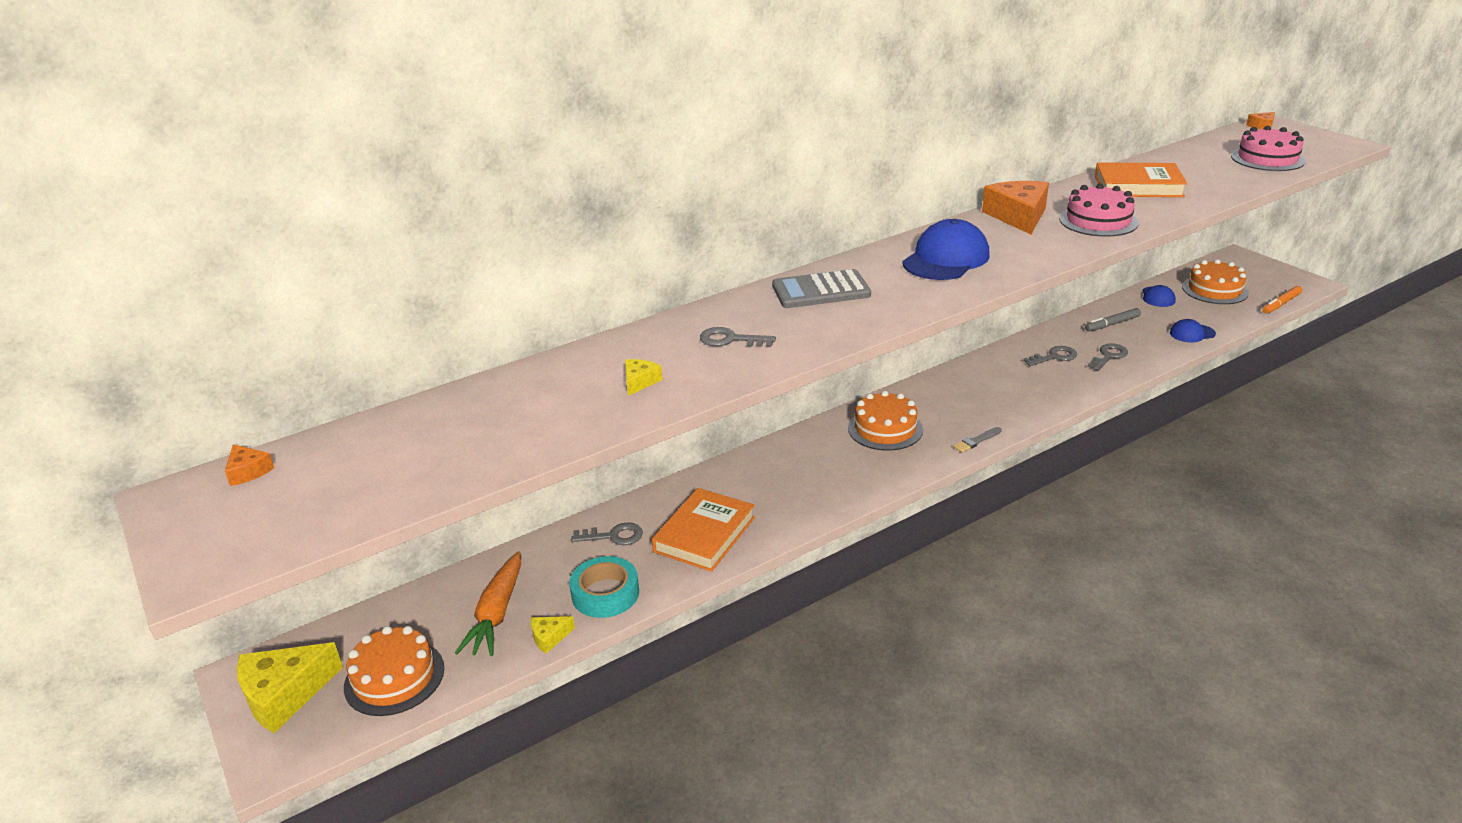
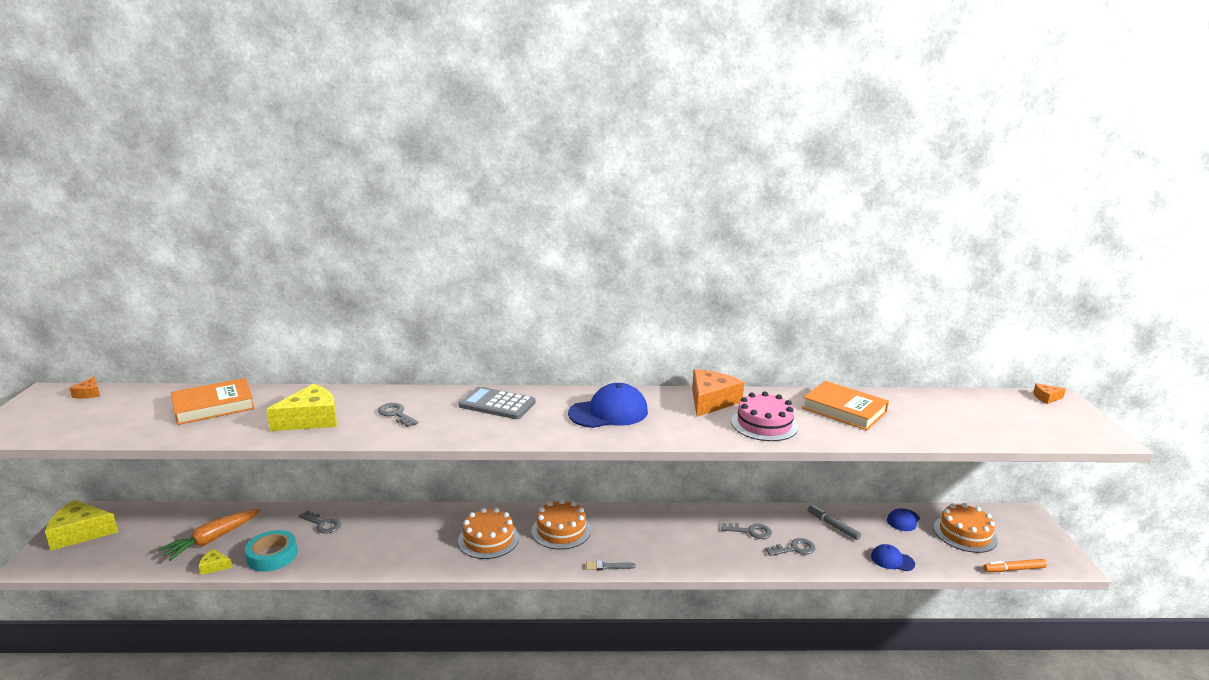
camera: 30 degrees right, 10 degrees down
(394, 677) = (128, 549): orange cake -> orange cake (488, 539)
(640, 382) = (310, 419): yellow cheese -> yellow cheese, size x2.11
(704, 534) = (366, 547): orange book -> orange book (213, 406)
(1112, 324) = (833, 526): grey marker -> grey marker turned 45 degrees clockwise
(1267, 159) = (1001, 425): pink cake -> none

